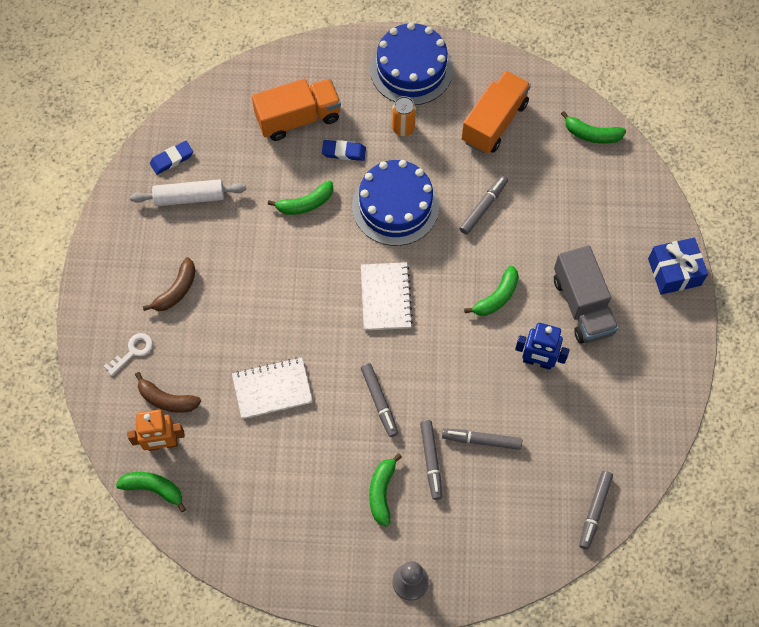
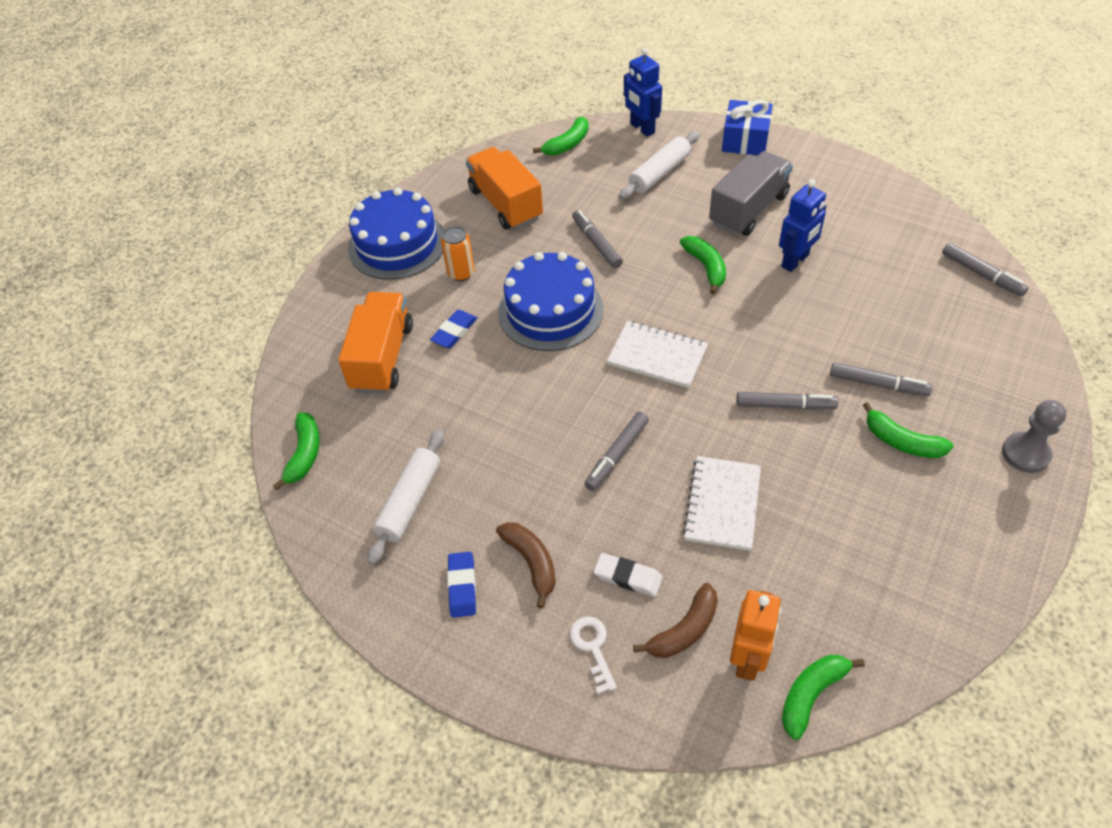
camera: 60 degrees left, 15 degrees down
(172, 159) = (343, 502): blue eraser -> blue eraser (462, 586)
(190, 352) = (628, 577): none -> white eraser
(305, 203) = (495, 388): green banana -> green banana (304, 454)
(481, 440) = (869, 334): grey marker -> grey marker (617, 455)
(582, 305) = (748, 210): grey truck -> grey truck turned 60 degrees counterclockwise
(592, 220) = (659, 173): none -> white rolling pin
(645, 183) = (642, 128): none -> blue robot

